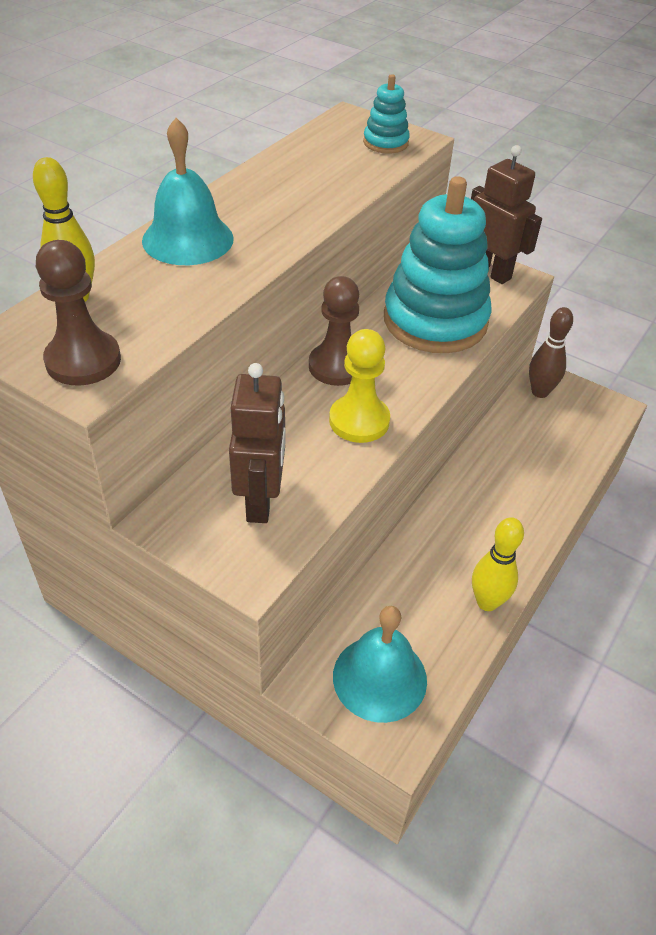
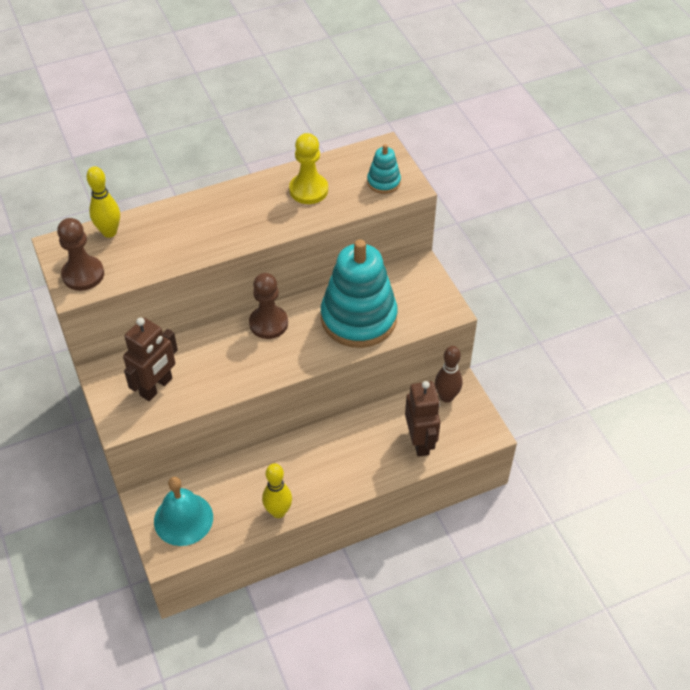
camera: 35 degrees right, 5 degrees up
(188, 239) = (196, 215): turquoise bell -> none
(359, 421) = (249, 365): yellow pawn -> yellow pawn (308, 190)
(490, 272) = (433, 297): brown robot -> brown robot (420, 442)

